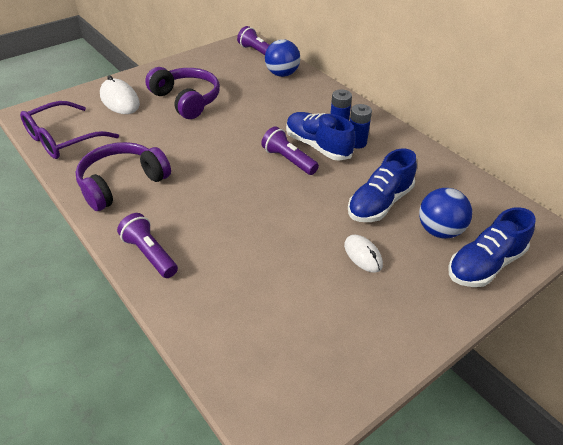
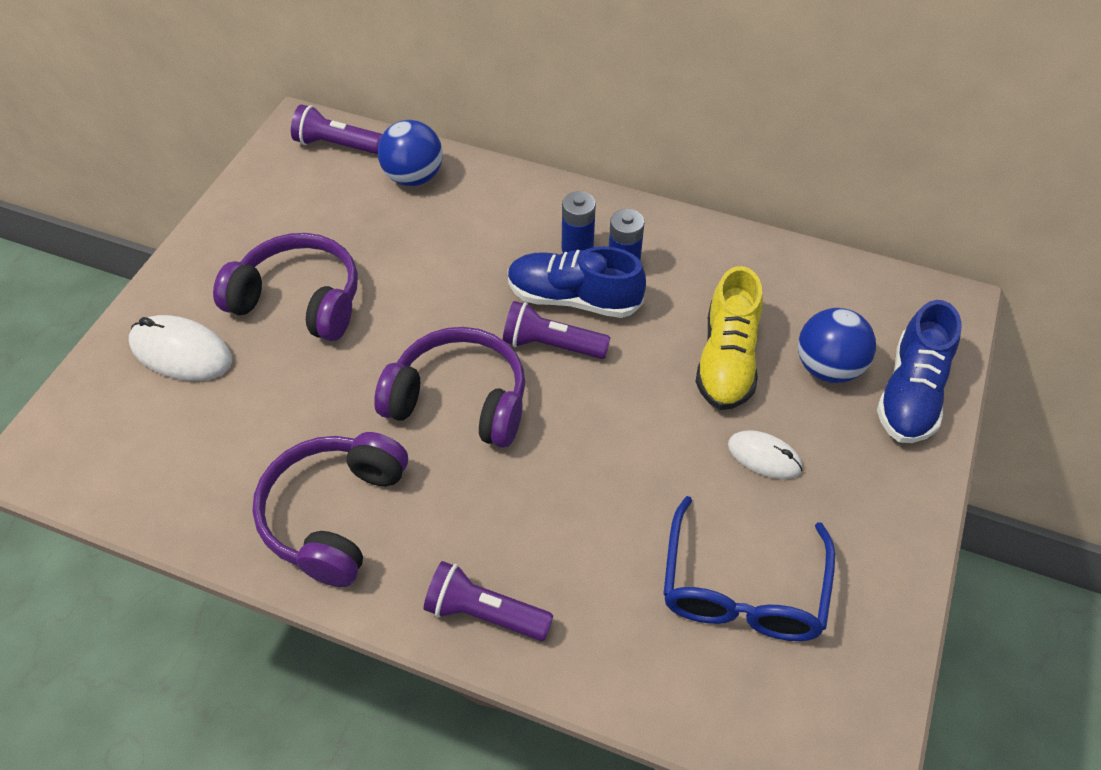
camera: 30 degrees left, 10 degrees up
(63, 139) = (153, 481): purple glasses -> none
(221, 164) = (459, 400): none -> purple headphones
(294, 310) = (742, 589): none -> blue glasses
(379, 203) = (727, 360): blue shoe -> yellow shoe

